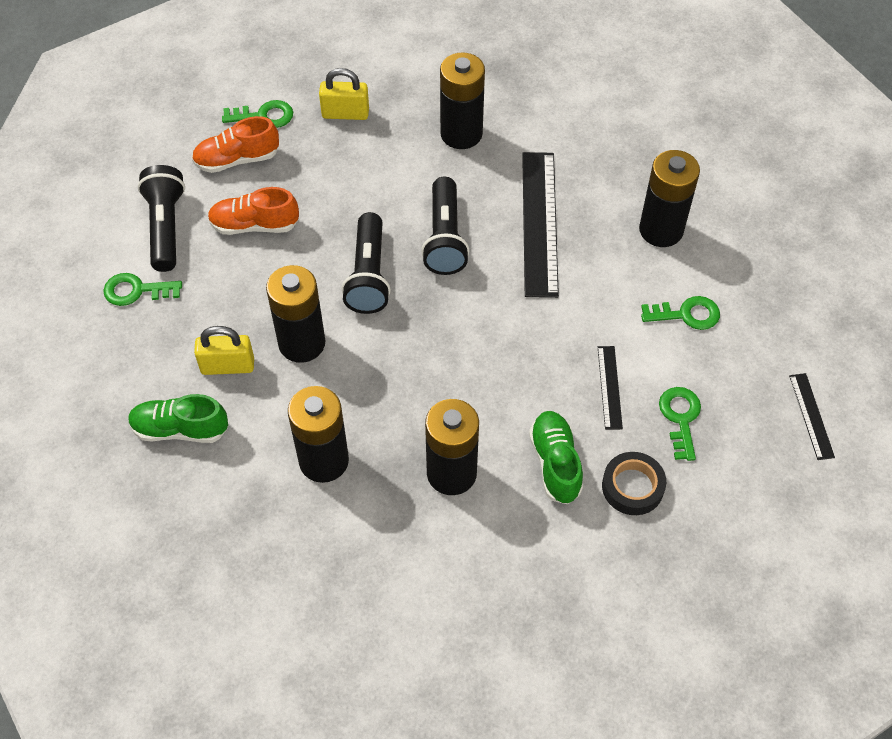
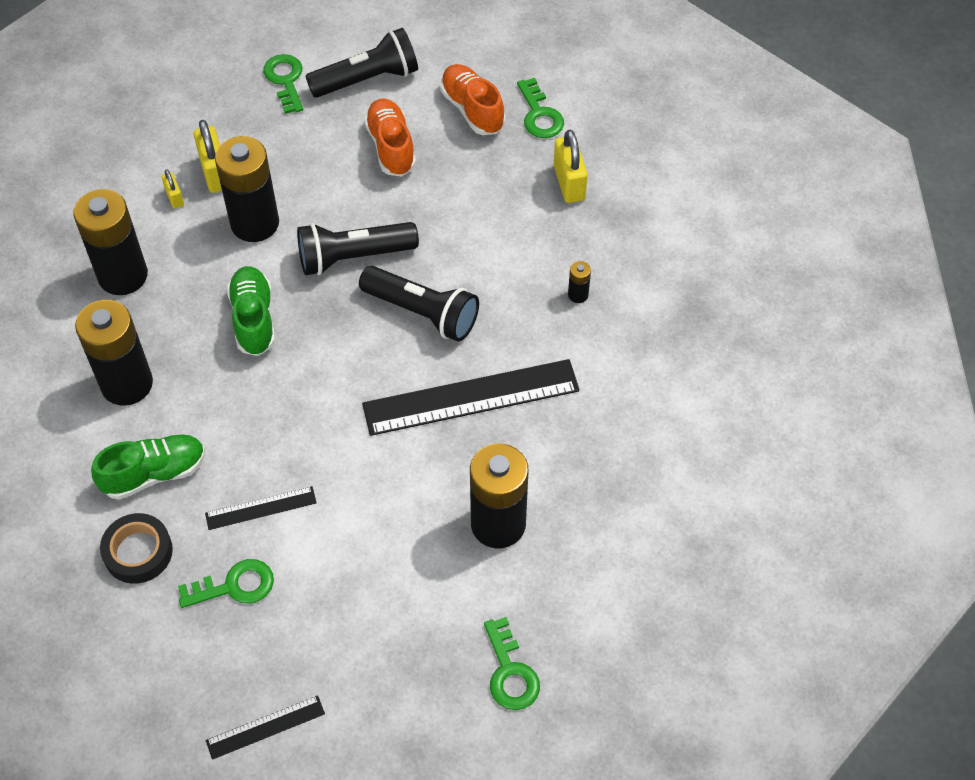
camera: 75 degrees right, 0 degrees up
(180, 429) = (137, 158): green shoe -> green shoe (253, 319)
(244, 404) = (174, 197): none -> yellow padlock
(445, 238) = (422, 312): black flashlight -> black flashlight turned 135 degrees counterclockwise
(461, 134) = (578, 295): black battery -> black battery, size x0.41
(686, 314) = (379, 571): green key -> green key (510, 672)

